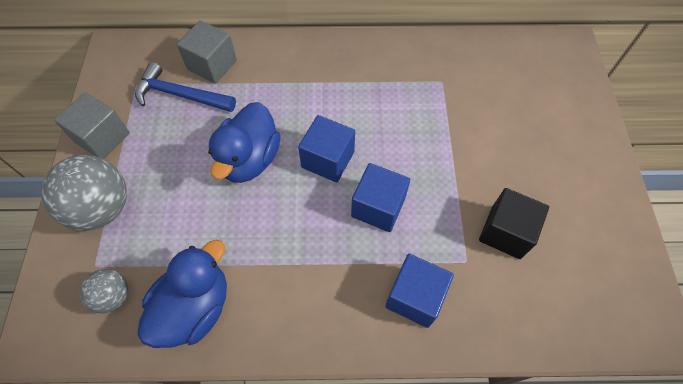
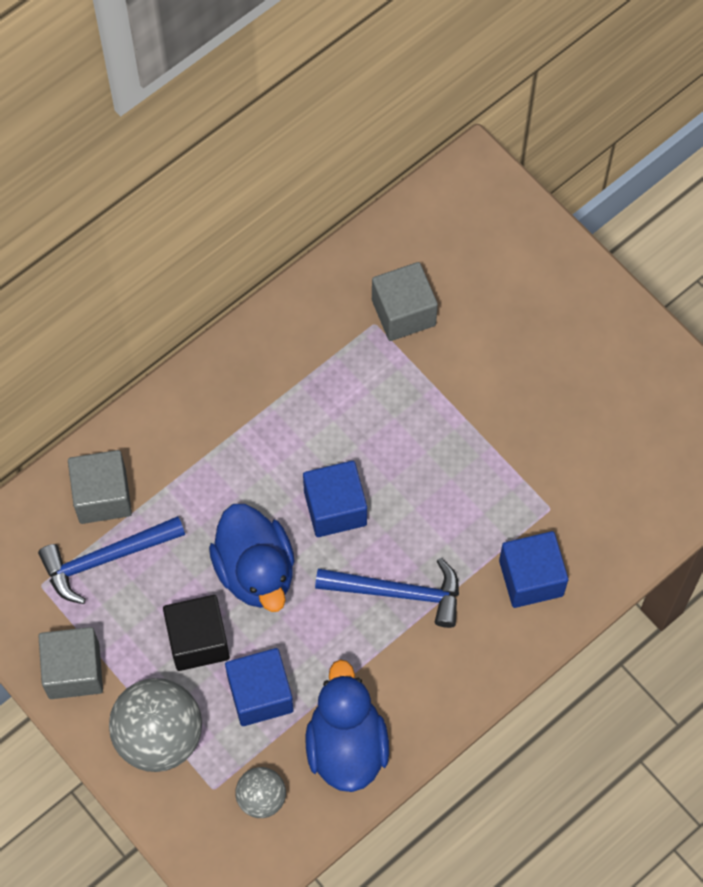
camera: 40 degrees left, 5 degrees up
(319, 237) = (398, 592): none -> blue hammer
(378, 207) = (427, 519): blue cube -> blue cube (260, 694)
(464, 86) = (403, 312): none -> grey cube
(505, 232) = (564, 451): black cube -> black cube (198, 640)

